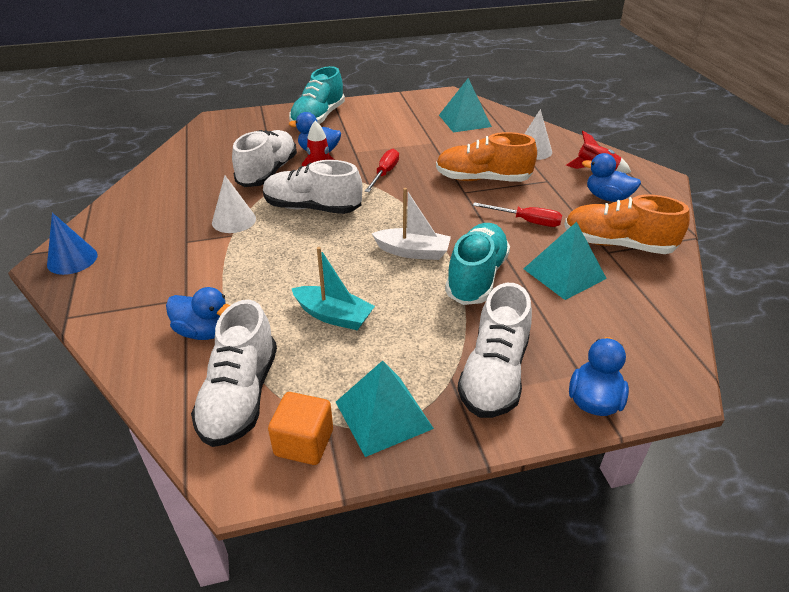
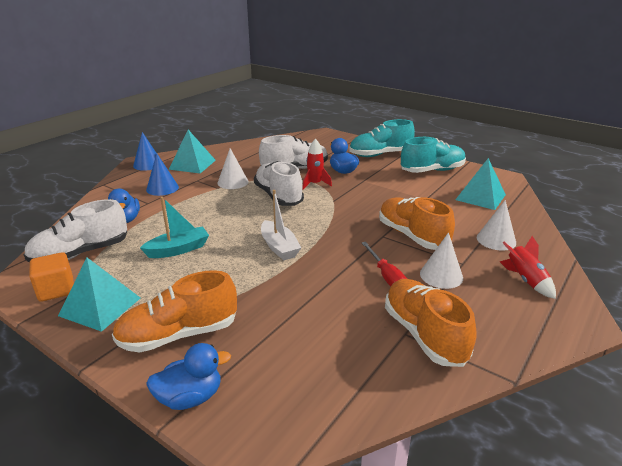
camera: 50 degrees right, 10 degrees down
(164, 273) = (162, 188): none -> blue cone
(333, 316) = (178, 249): turquoise boat -> turquoise boat turned 105 degrees counterclockwise
(385, 173) = (355, 200): red screwdriver -> none
(476, 277) = (282, 283): turquoise shoe -> turquoise shoe (432, 171)
(494, 374) = (179, 335): white shoe -> orange shoe
(553, 198) = (441, 275): none -> white cone
(564, 273) = (340, 321): turquoise pyramid -> turquoise pyramid (192, 164)
(607, 197) = (490, 302): blue duck -> none

